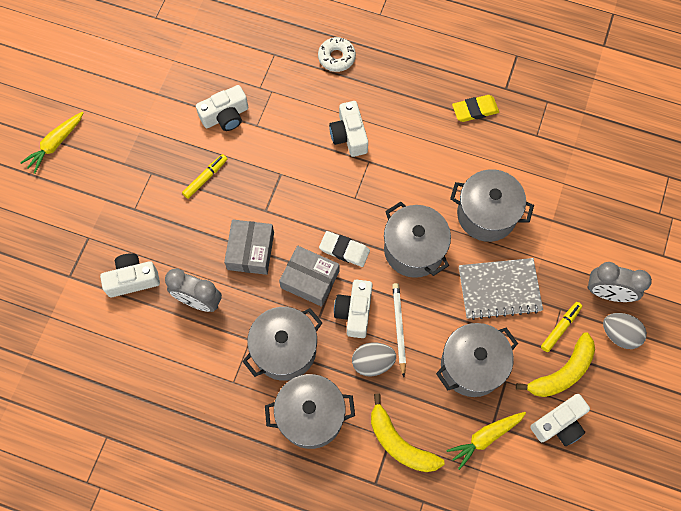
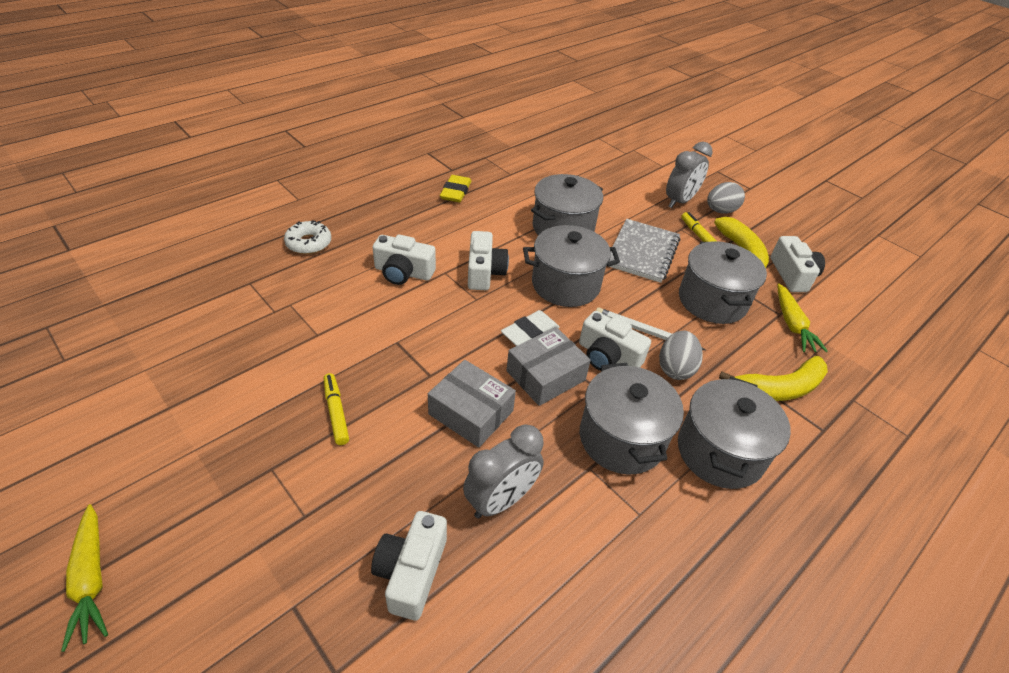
camera: 65 degrees left, 25 degrees down
(225, 116) = (275, 355): white camera -> white camera (484, 272)

